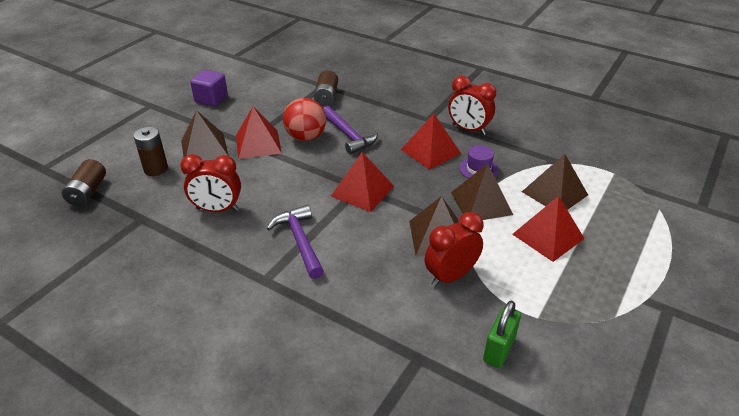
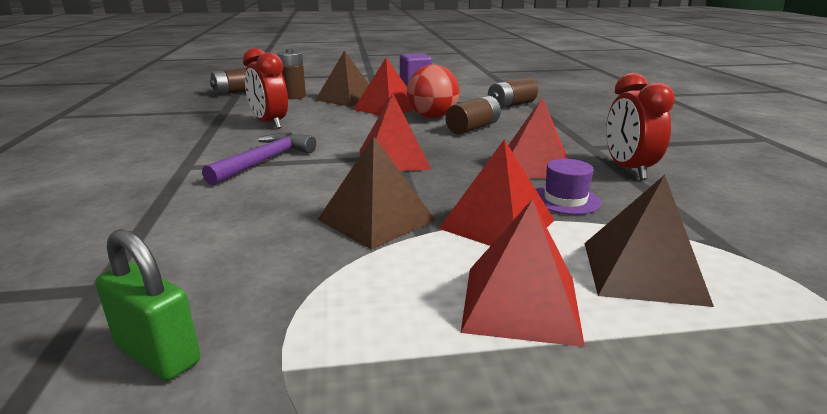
camera: 50 degrees right, 15 degrees down
(348, 135) = (473, 128): purple hammer -> brown battery
(450, 276) = (303, 254): red clock -> none
(481, 203) = (497, 224): brown pyramid -> red pyramid
(499, 350) = (158, 354): green padlock -> green padlock turned 45 degrees clockwise

